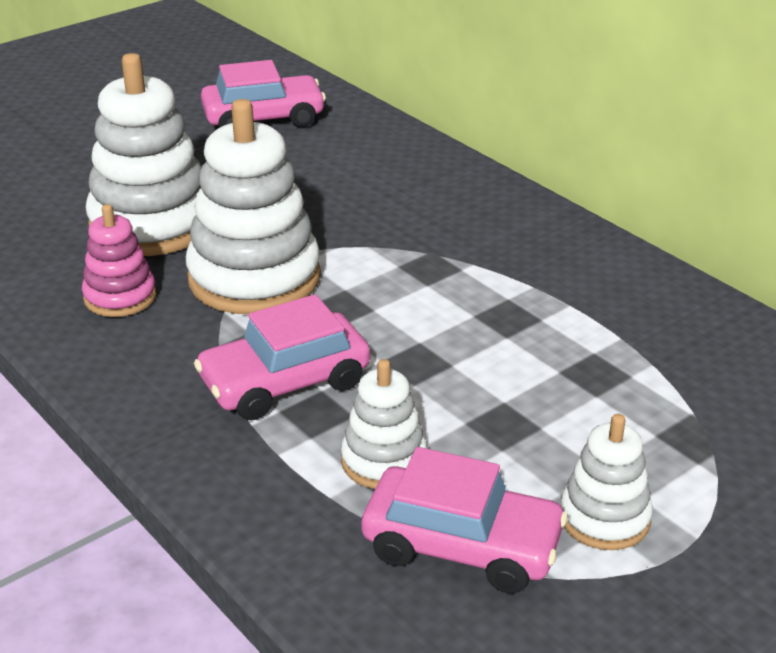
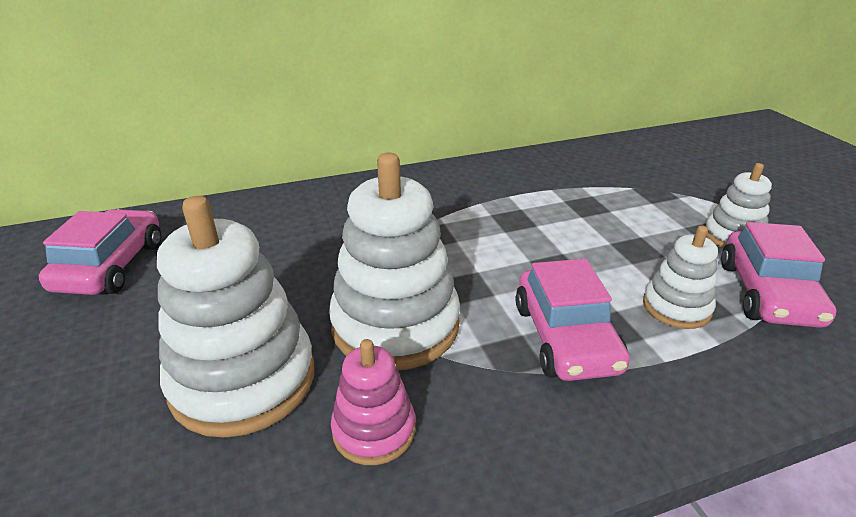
camera: 70 degrees left, 0 degrees up
(462, 545) = (768, 294): pink car -> pink car turned 150 degrees clockwise

